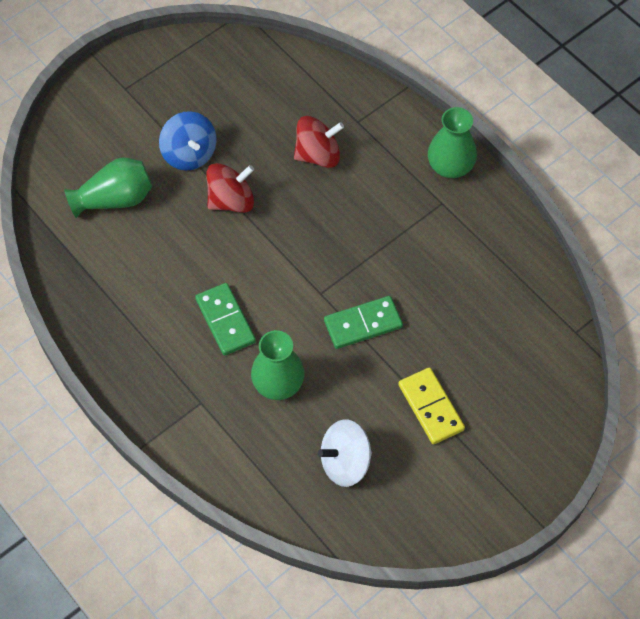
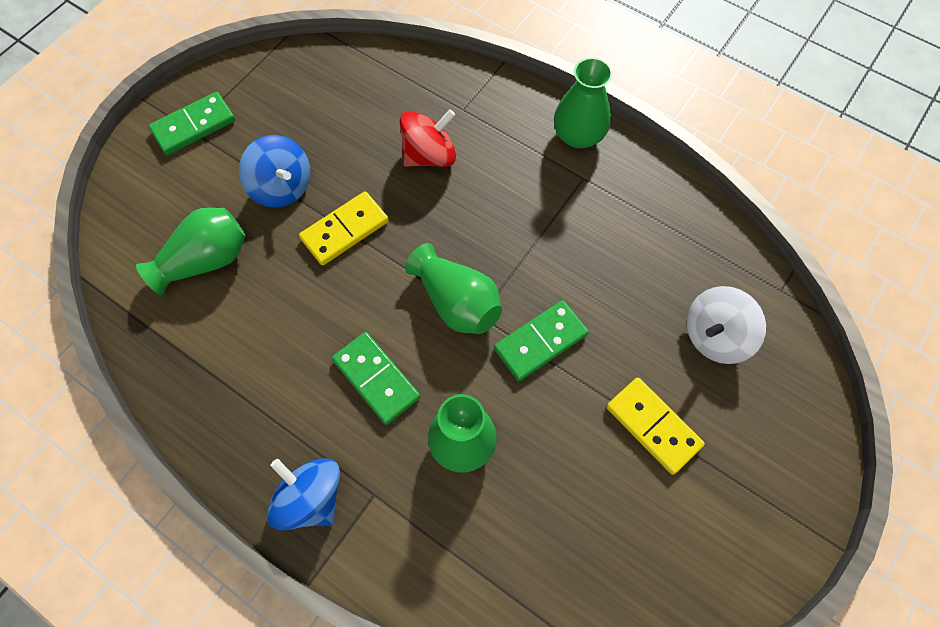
camera: 15 degrees left, 5 degrees up
(129, 86) = (194, 126): none -> green domino
(153, 393) = (311, 498): none -> blue spinning top
(231, 200) = (345, 230): red spinning top -> yellow domino
(305, 278) = (456, 302): none -> green vase
(345, 462) = (575, 528): white spinning top -> white spinning top (715, 336)

